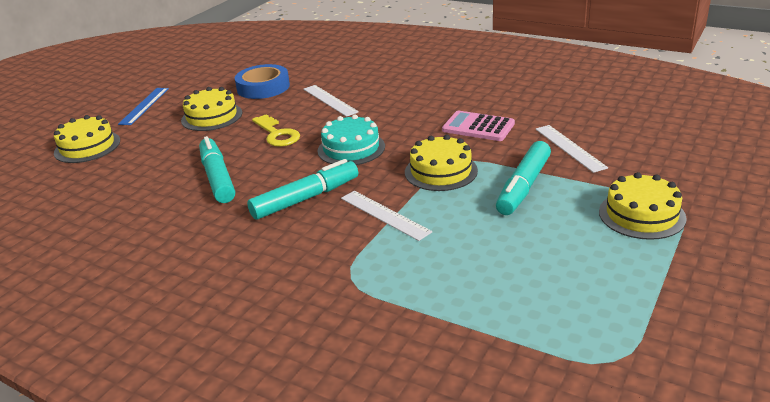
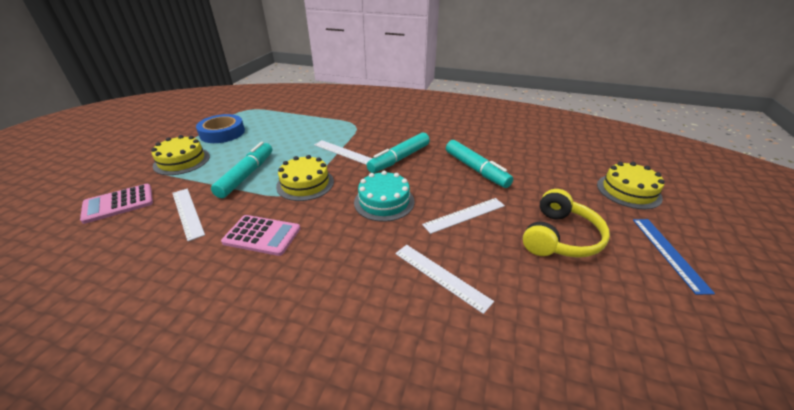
camera: 165 degrees right, 5 degrees up
(212, 116) = (560, 237): yellow cake -> yellow headphones
(263, 87) = (557, 305): blue tape -> blue tape (222, 133)
(277, 134) = (464, 215): yellow key -> white ruler
(665, 160) = (118, 203): none -> pink calculator

